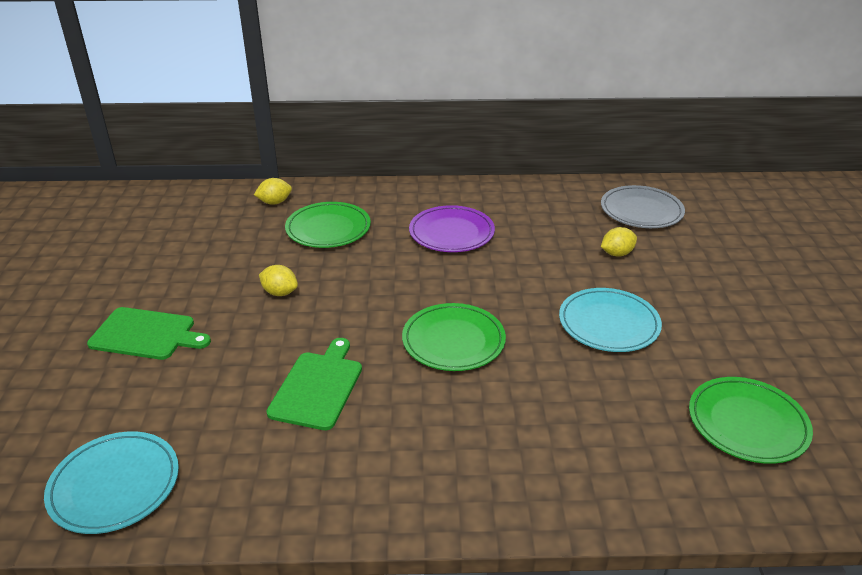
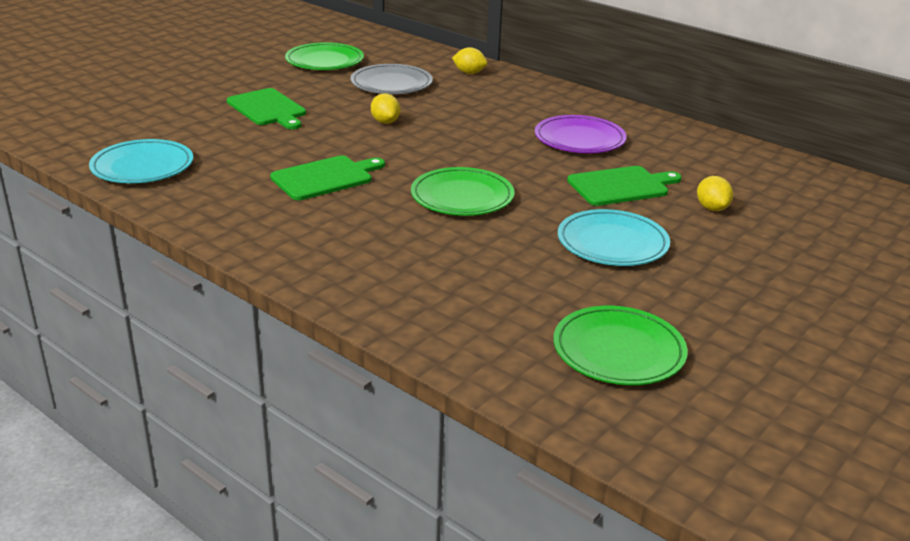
camera: 40 degrees right, 5 degrees down
(328, 229) = (483, 101): green plate -> green plate (324, 61)
(540, 265) = (621, 186): none -> green cutting board
(617, 254) = (712, 208): yellow lemon -> yellow lemon turned 60 degrees clockwise
(641, 211) = (800, 193): grey plate -> grey plate (391, 84)

